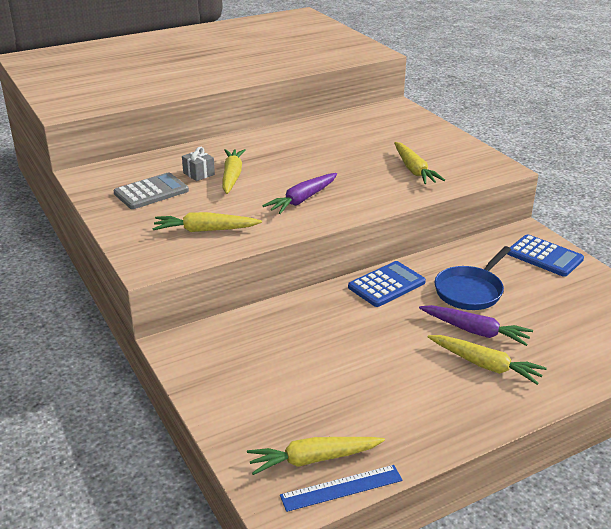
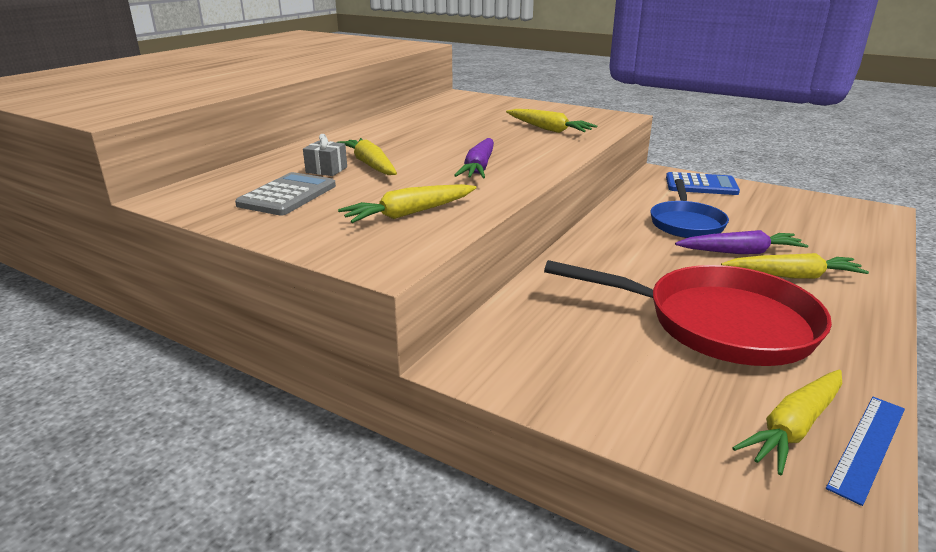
camera: 30 degrees left, 5 degrees down
(368, 379) = (718, 324): none -> red pan
(386, 285) = (608, 238): blue calculator -> none

